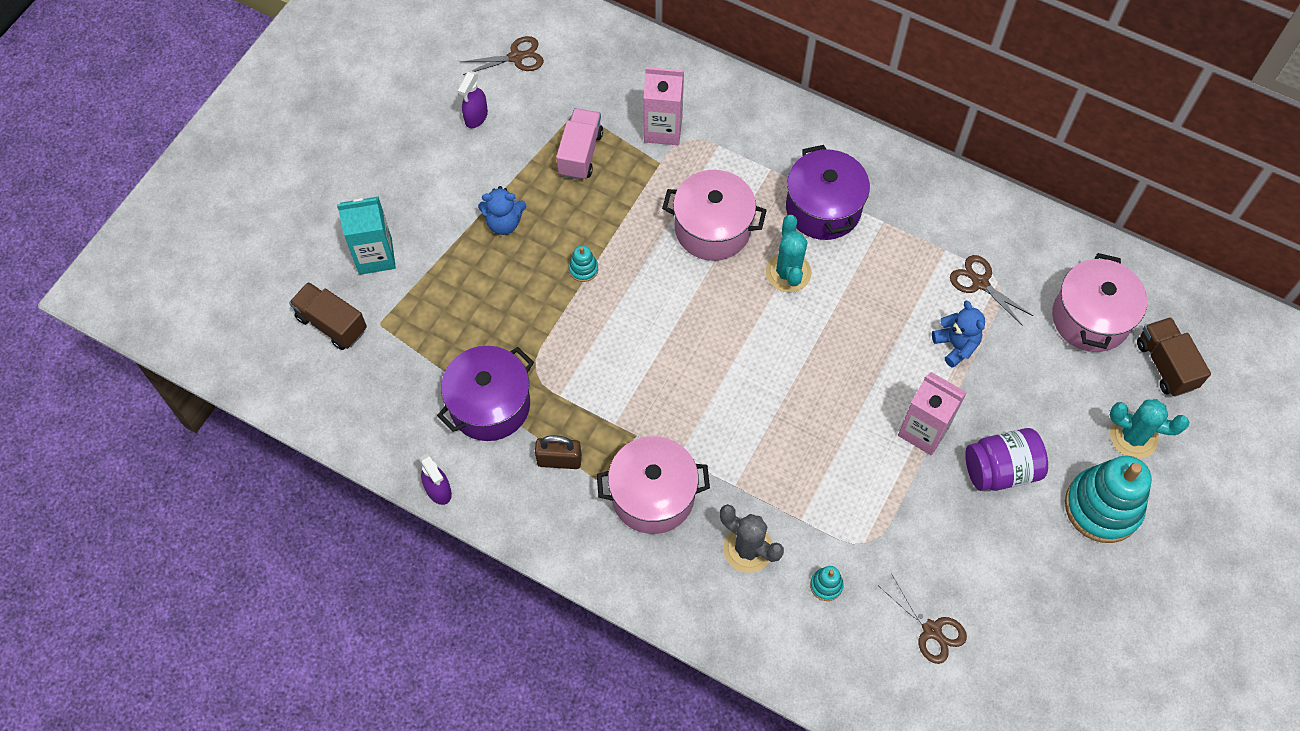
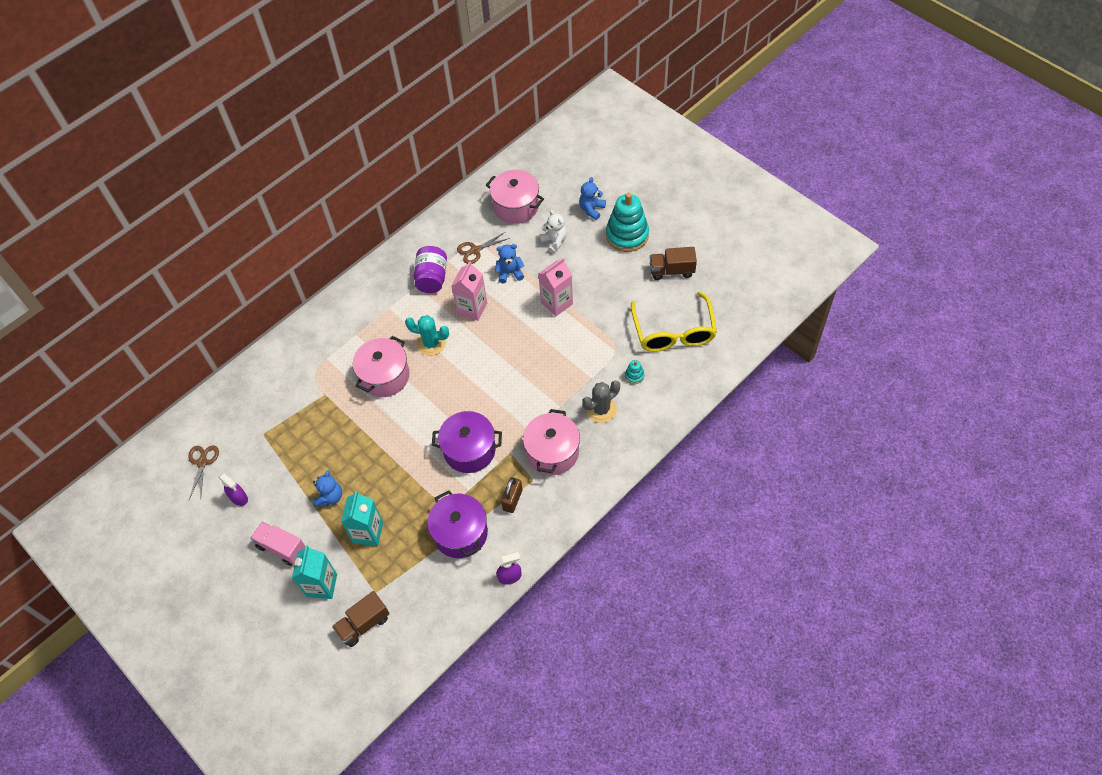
camera: 70 degrees left, 5 degrees down
(463, 287) = (368, 532): none -> turquoise carton
(580, 153) = (297, 439): pink truck -> pink truck (281, 548)
(583, 269) = (384, 456): turquoise stacking toy -> none
(663, 129) = (300, 386): pink carton -> pink carton (472, 308)
(823, 208) = (395, 314): purple pot -> purple pot (469, 450)
(931, 630) = (673, 332): brown scissors -> yellow glasses
(1000, 469) = (591, 274): purple jar -> purple jar (432, 278)
(1043, 395) = (554, 241): none -> white teddy bear
(1133, 436) = (592, 209): turquoise cactus -> blue teddy bear
(1165, 365) = (555, 183): brown truck -> brown truck (671, 270)

